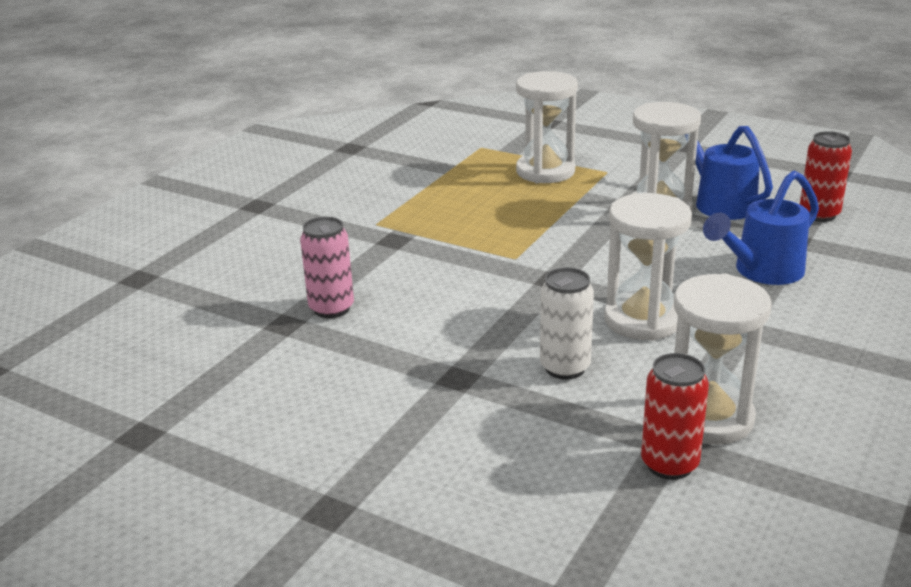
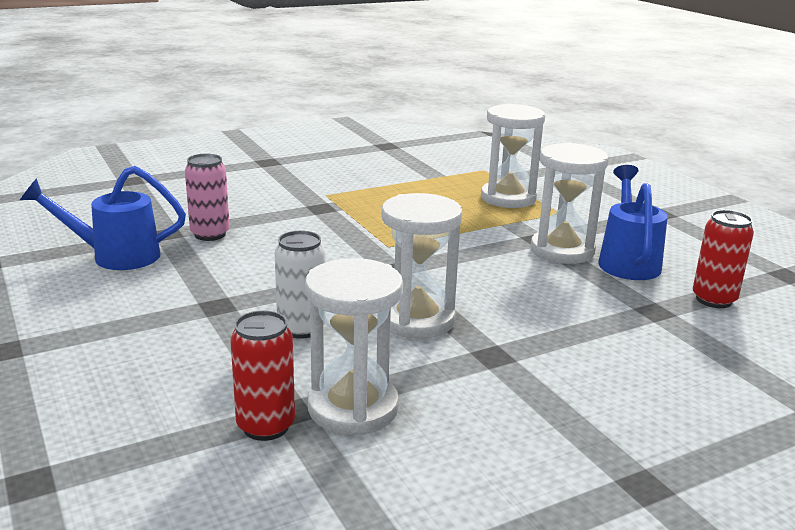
camera: 30 degrees right, 5 degrees down
(761, 272) = (582, 323): blue watering can -> blue watering can (115, 256)

